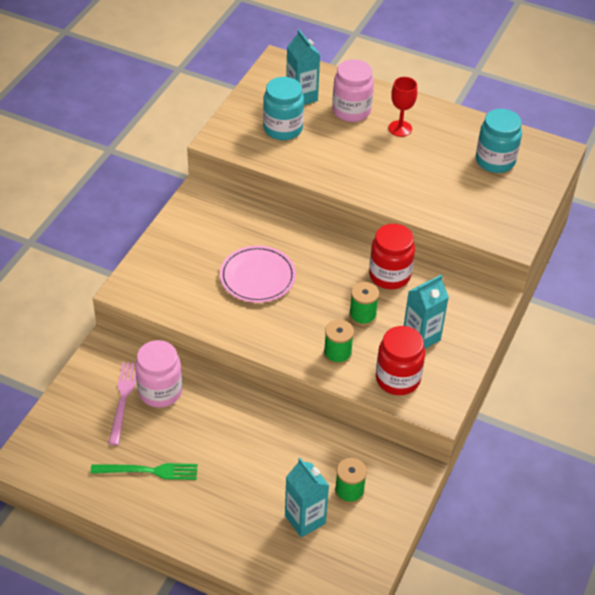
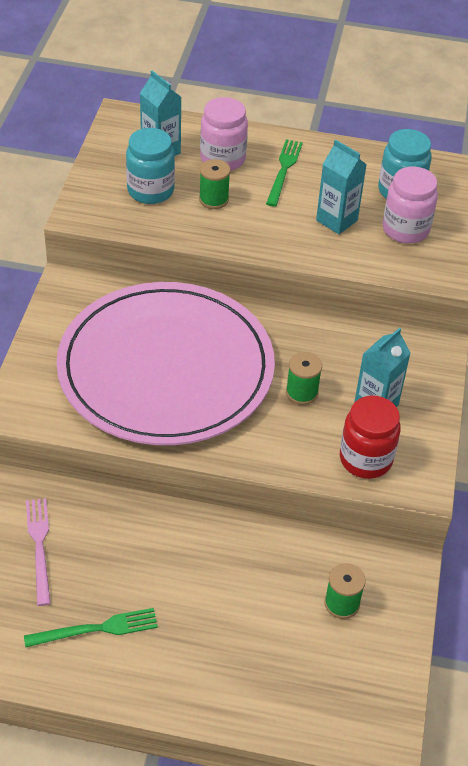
camera: 15 degrees left, 0 degrees up
(160, 391) = (82, 527): pink jar -> pink jar (405, 229)
(257, 277) = (166, 368): pink plate -> pink plate, size x2.35
(305, 519) = (301, 649): turquoise carton -> turquoise carton (336, 220)
(337, 354) = (287, 442): green spool -> green spool (213, 199)
(389, 275) = (317, 340): red jar -> none
(400, 128) = (284, 171): red goblet -> green fork

